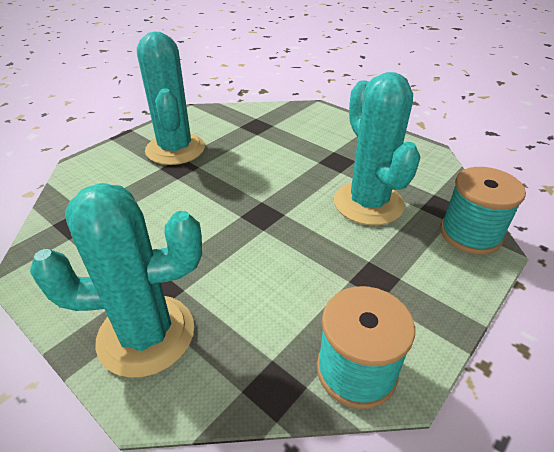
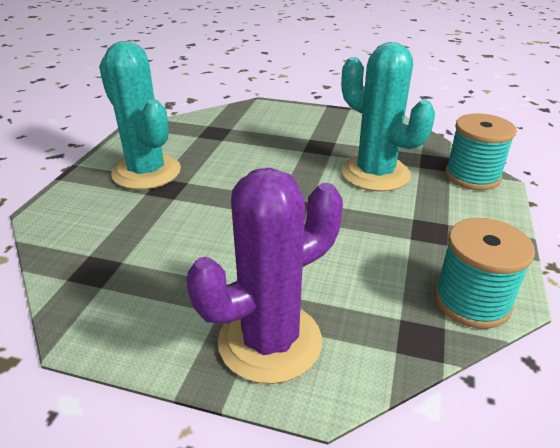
camera: 25 degrees left, 5 degrees down
(146, 334) = (270, 341): turquoise cactus -> purple cactus

